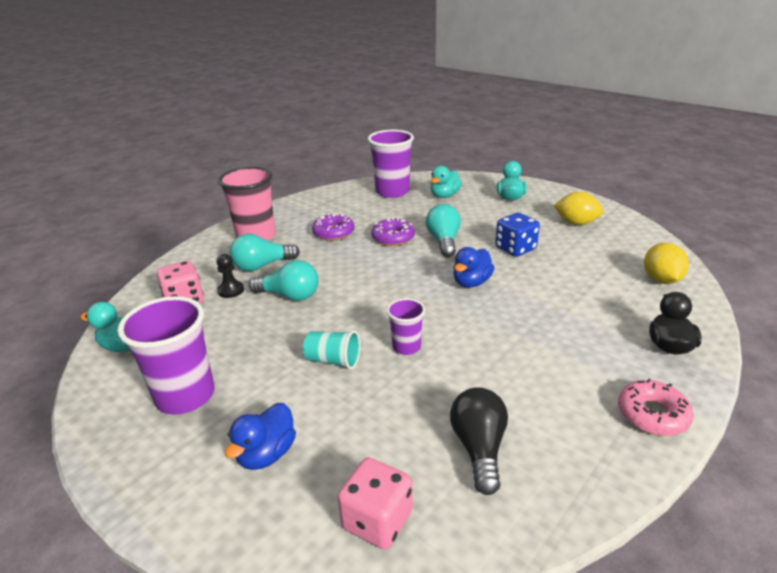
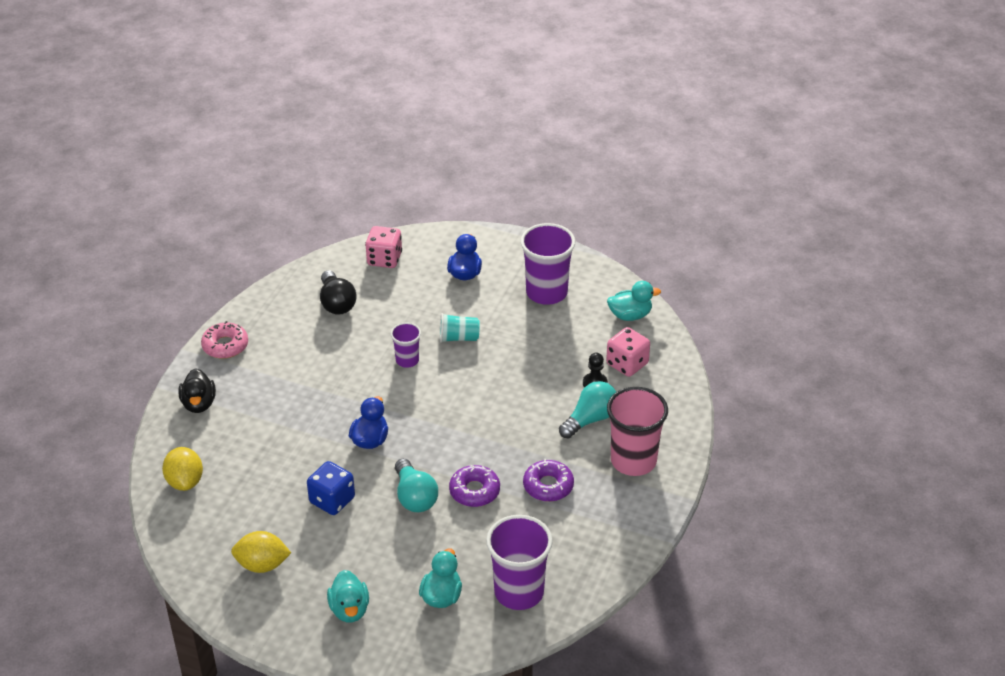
camera: 160 degrees right, 10 degrees up
(290, 296) = (535, 389): turquoise light bulb -> none

